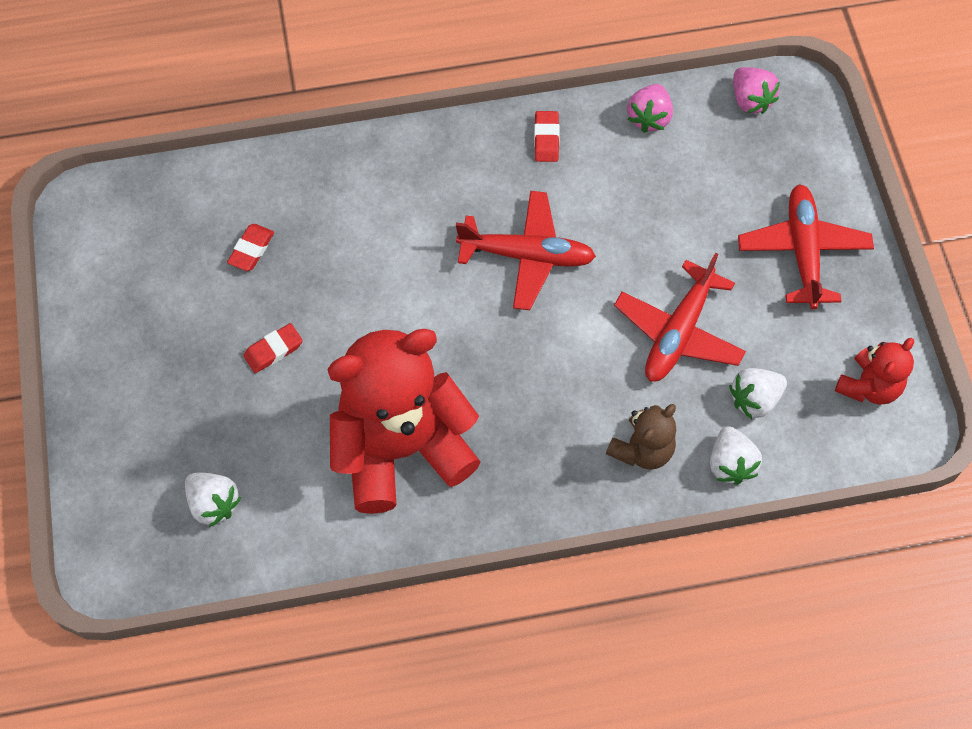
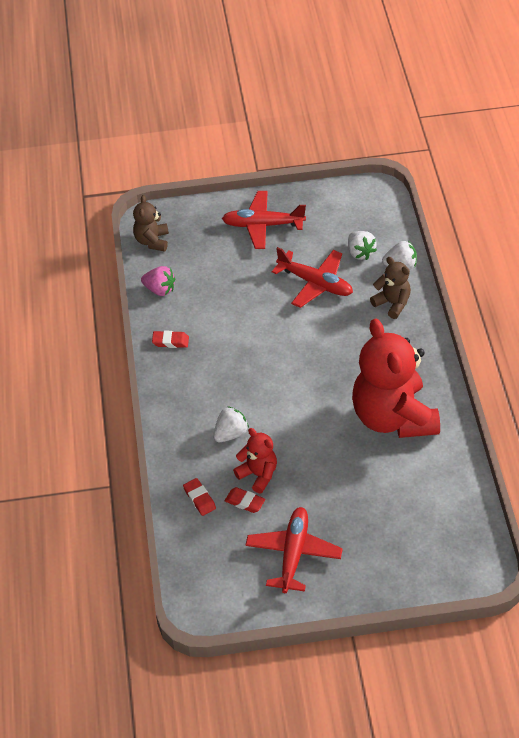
camera: 85 degrees left, 15 degrees down
(214, 503) = (433, 515): white strawberry -> white strawberry (230, 434)
(273, 350) = (323, 486): red eraser -> red eraser (199, 499)
(527, 255) = (258, 353): red plane -> red plane (293, 554)
(750, 100) = (152, 241): pink strawberry -> brown teddy bear
(868, 386) = (352, 205): red teddy bear -> red teddy bear (258, 475)

